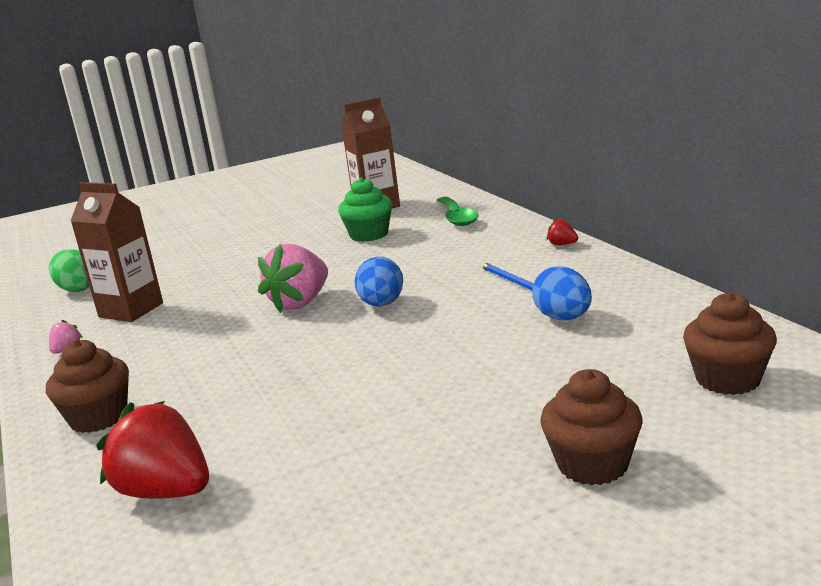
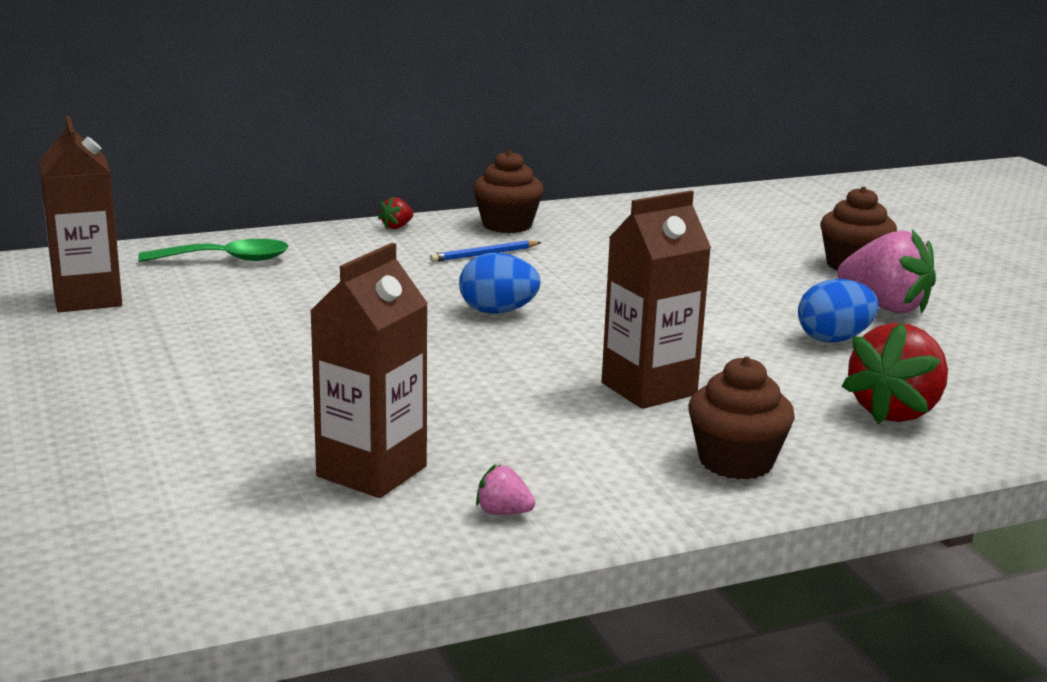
camera: 90 degrees left, 0 degrees up
(77, 289) = (201, 538): green egg -> none
(231, 374) = (649, 389): none -> brown carton
(300, 303) = (452, 353): pink strawberry -> pink strawberry (885, 307)
(369, 235) = (224, 308): green cupcake -> none
(563, 318) = (595, 246): blue egg -> blue egg (834, 339)
(728, 379) = (737, 218): brown cupcake -> brown cupcake (507, 225)

